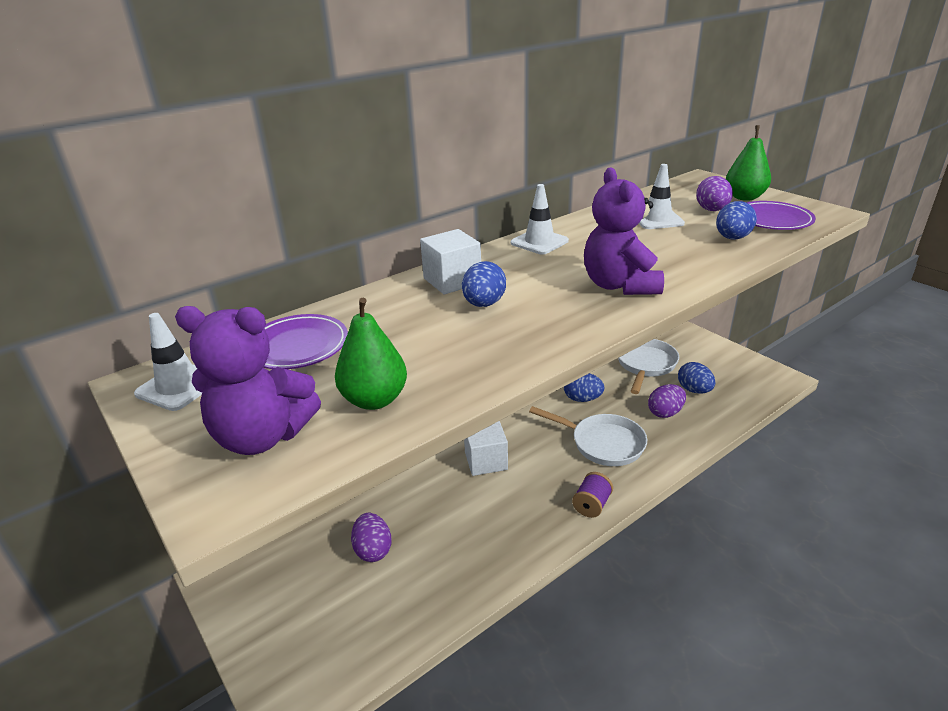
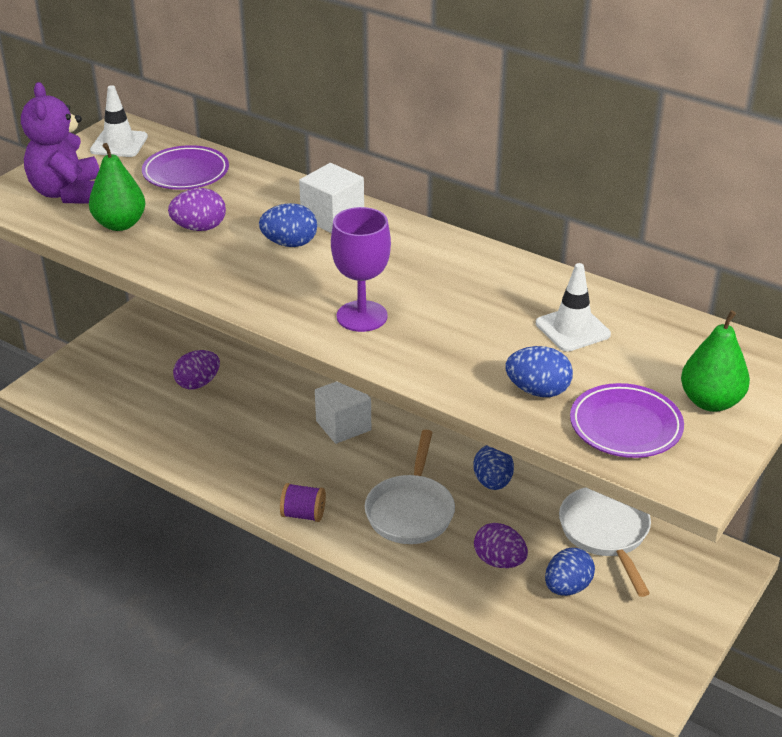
camera: 70 degrees right, 5 degrees up
(539, 242) = (454, 253): white traffic cone -> none
(619, 285) = (362, 316): purple teddy bear -> purple goblet
(645, 365) = (606, 533): white pan -> white pan turned 105 degrees counterclockwise
(711, 210) = (635, 372): purple egg -> purple egg (199, 228)

